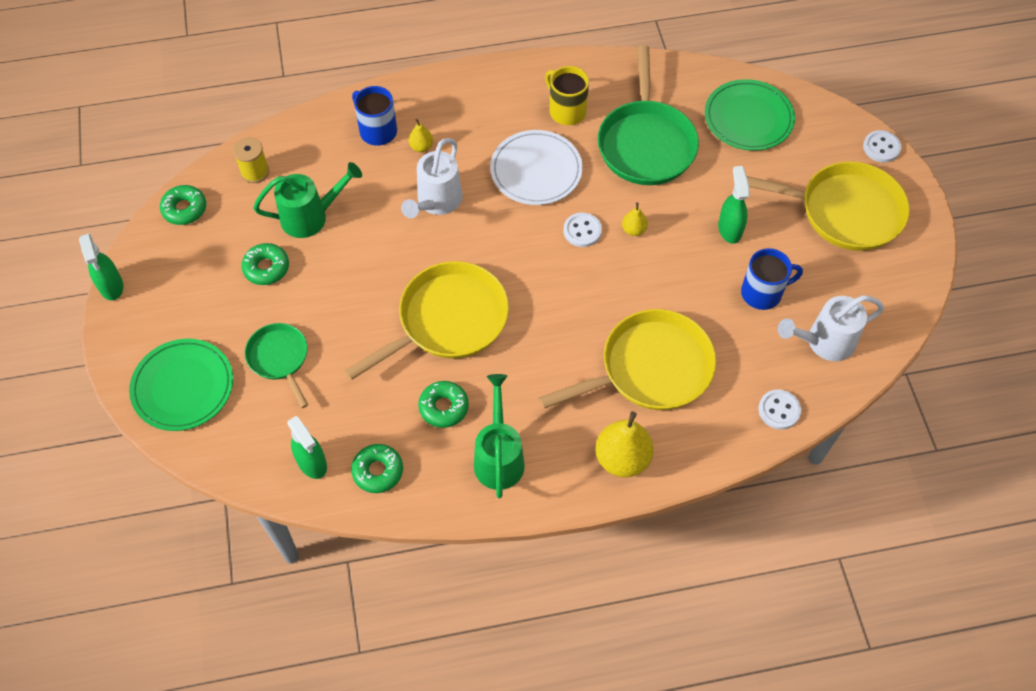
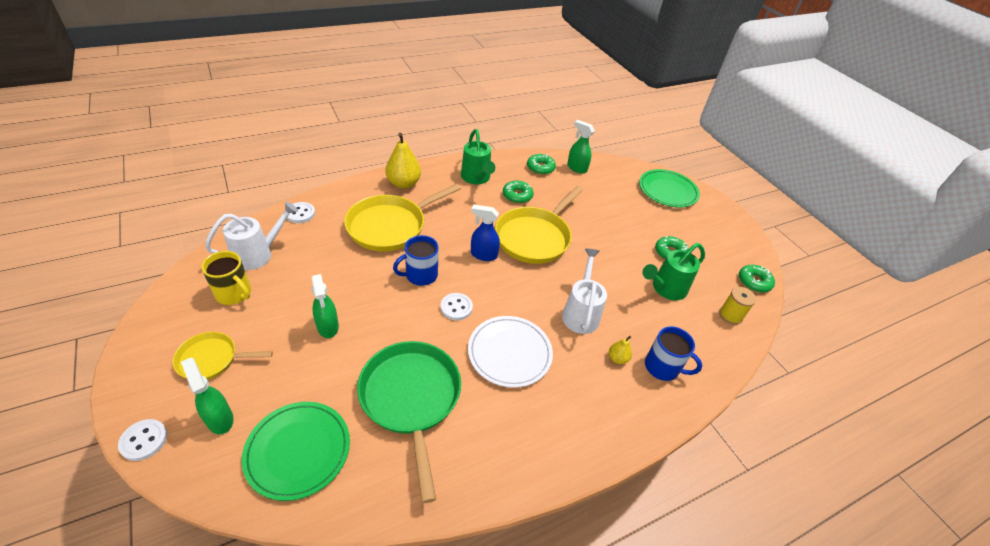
camera: 160 degrees right, 15 degrees down
(111, 286) = (752, 231): green spray bottle -> green spray bottle (219, 419)
(279, 358) = (625, 208): green pan -> none
(529, 301) = (483, 255): none -> blue spray bottle
(566, 111) = (499, 422): yellow mug -> yellow mug (234, 293)
(633, 230) = (413, 314): yellow pear -> none
(762, 293) = (303, 281): blue mug -> blue mug (420, 275)
(844, 211) = (211, 359): yellow pan -> yellow pan, size x0.56

